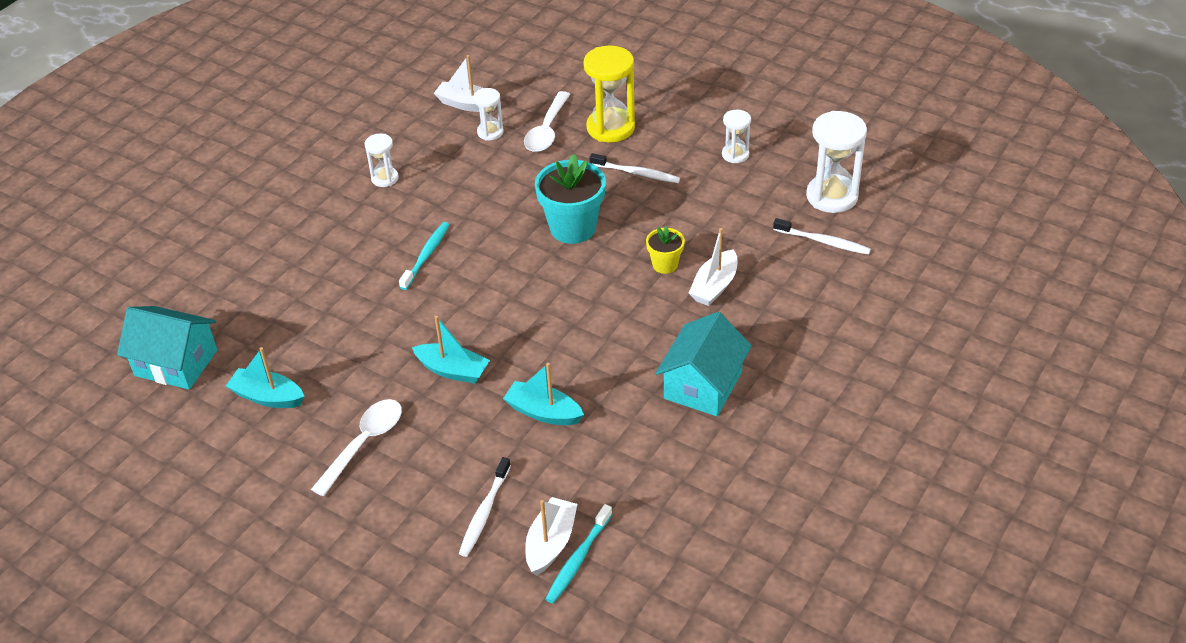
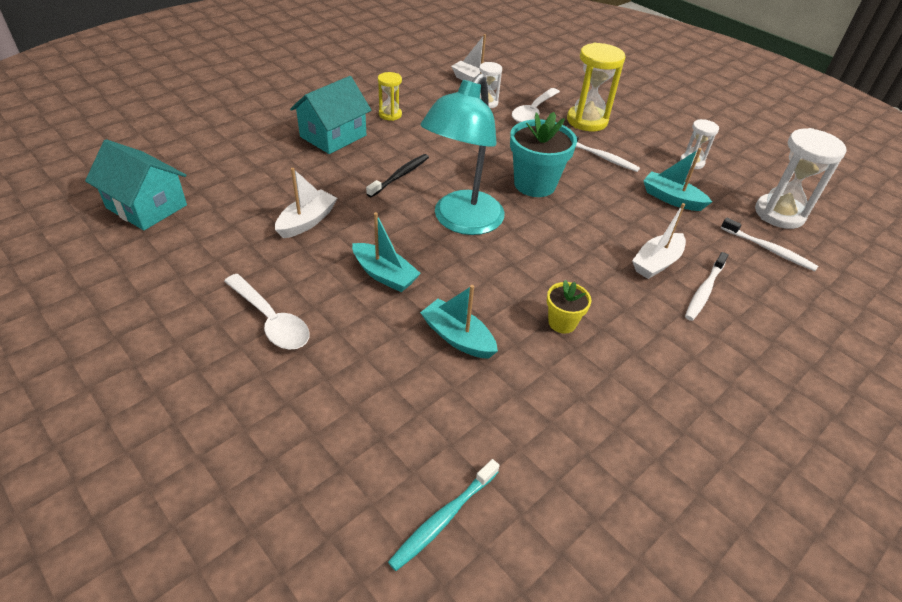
camera: 10 degrees right, 0 degrees up
(267, 397) = (206, 254): turquoise boat -> turquoise boat (671, 199)
(364, 443) = (271, 320): white spoon -> white spoon turned 90 degrees clockwise
(385, 178) = (390, 114): white hourglass -> yellow hourglass
(426, 256) = (400, 176): turquoise toothbrush -> black toothbrush
(484, 512) = (360, 428): white toothbrush -> white toothbrush (704, 291)
(509, 293) = (461, 222): none -> turquoise lamp
(551, 543) = (419, 487): white boat -> white boat (307, 221)
(665, 264) = (612, 233): yellow flower pot -> yellow flower pot (562, 323)
(703, 385) = (629, 354): turquoise house -> turquoise house (333, 136)

